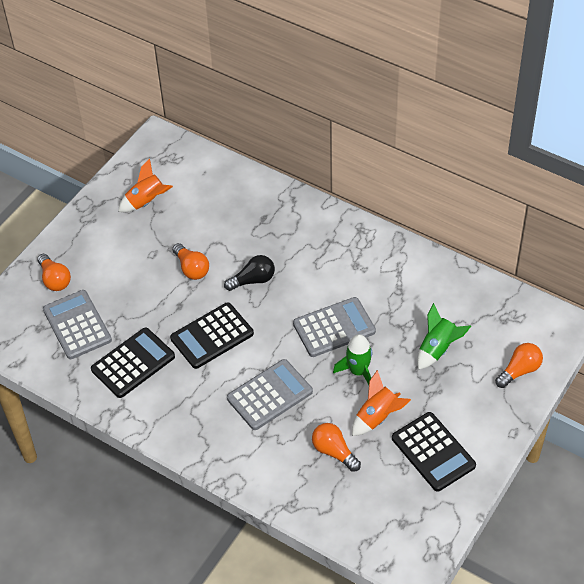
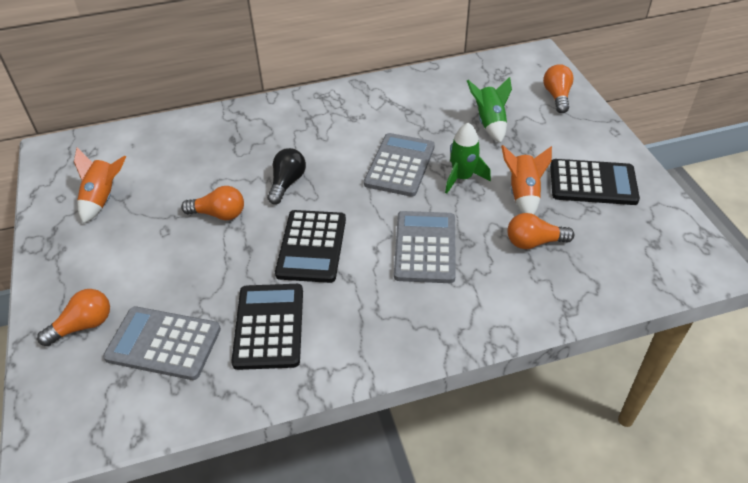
camera: 50 degrees left, 5 degrees down
(55, 279) = (83, 325): orange light bulb -> orange light bulb turned 45 degrees counterclockwise

